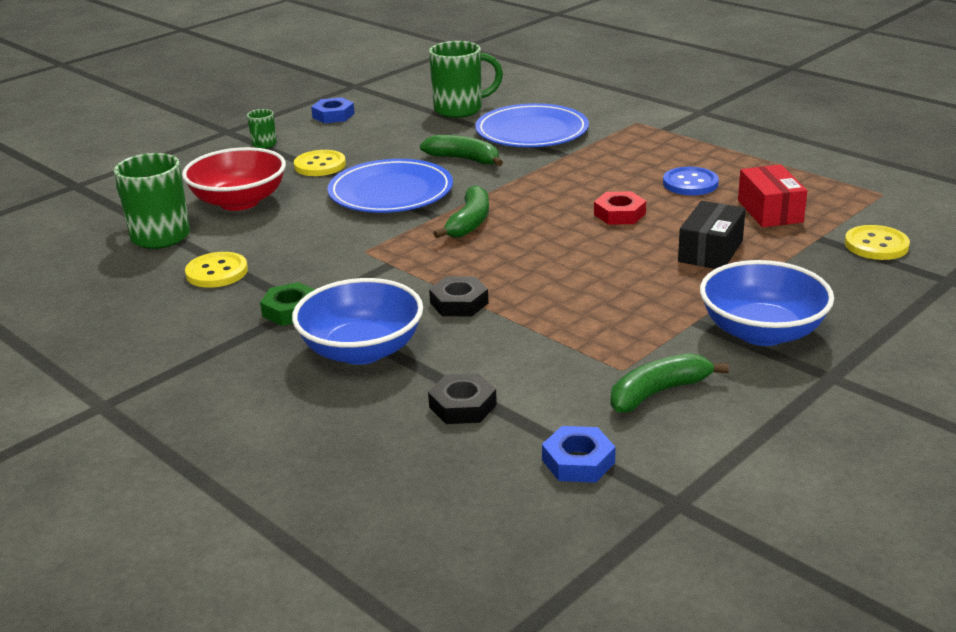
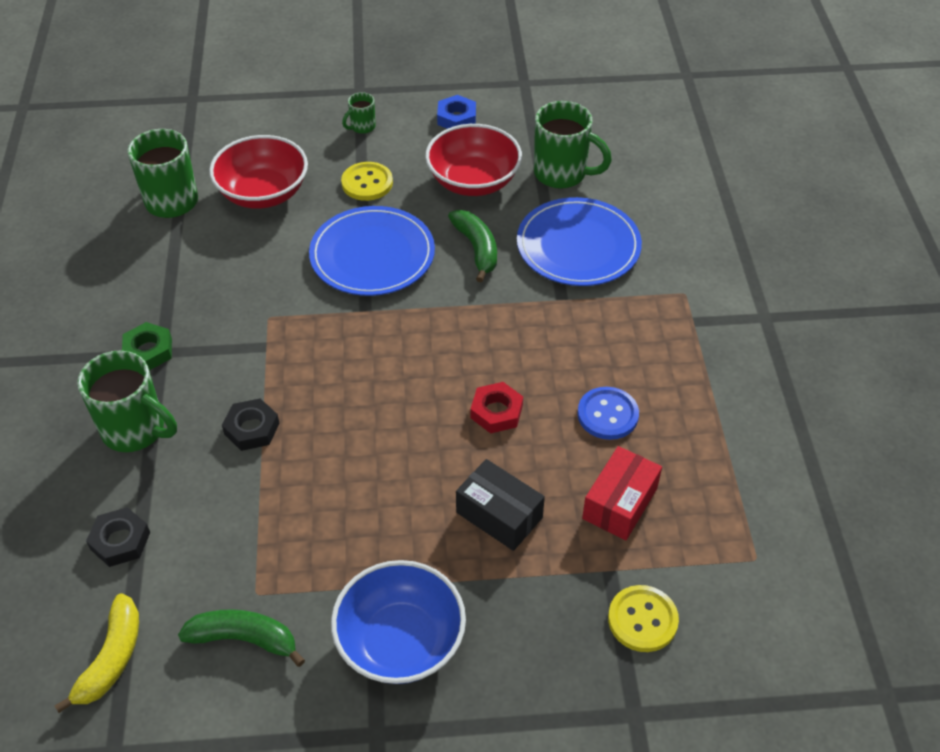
camera: 40 degrees right, 20 degrees up
(217, 272) = (157, 271): yellow button -> none
(362, 350) = (136, 430): blue bowl -> green mug
(402, 135) = (473, 181): none -> red bowl
(469, 222) = (377, 337): green banana -> none
(578, 461) = (112, 658): blue nut -> yellow banana
(710, 251) = (499, 515): black box -> black box turned 60 degrees clockwise

